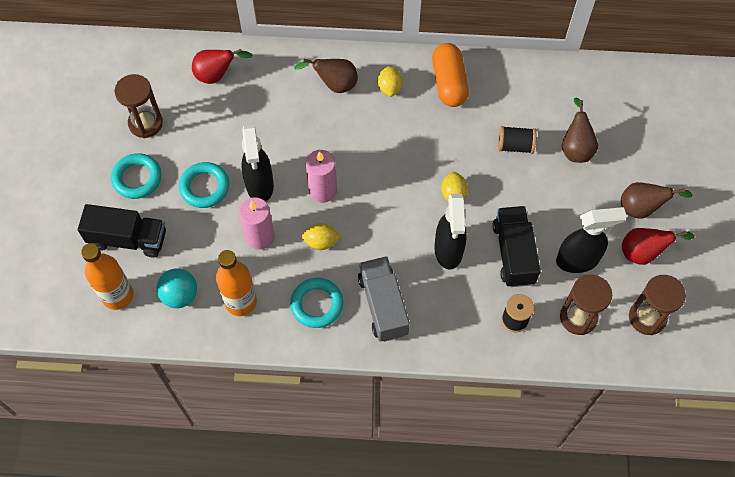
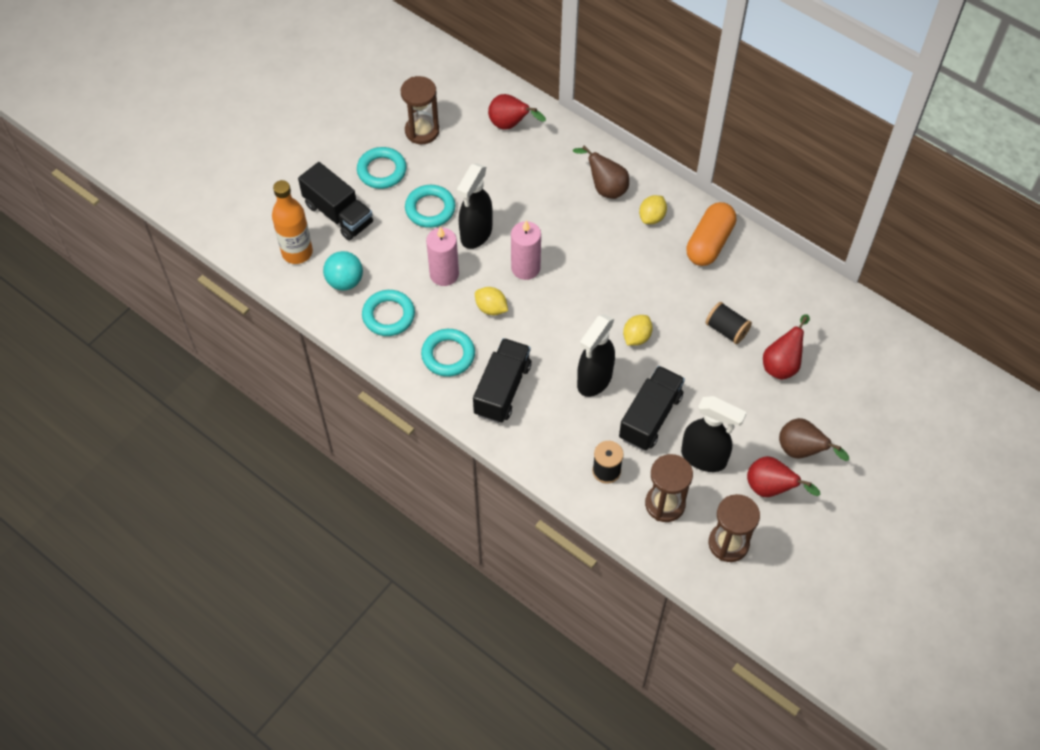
camera: 35 degrees right, 5 degrees down
(241, 302) = (388, 315): orange bottle -> turquoise ring
(383, 305) = (502, 389): grey truck -> black truck
(575, 148) = (782, 364): brown pear -> red pear

